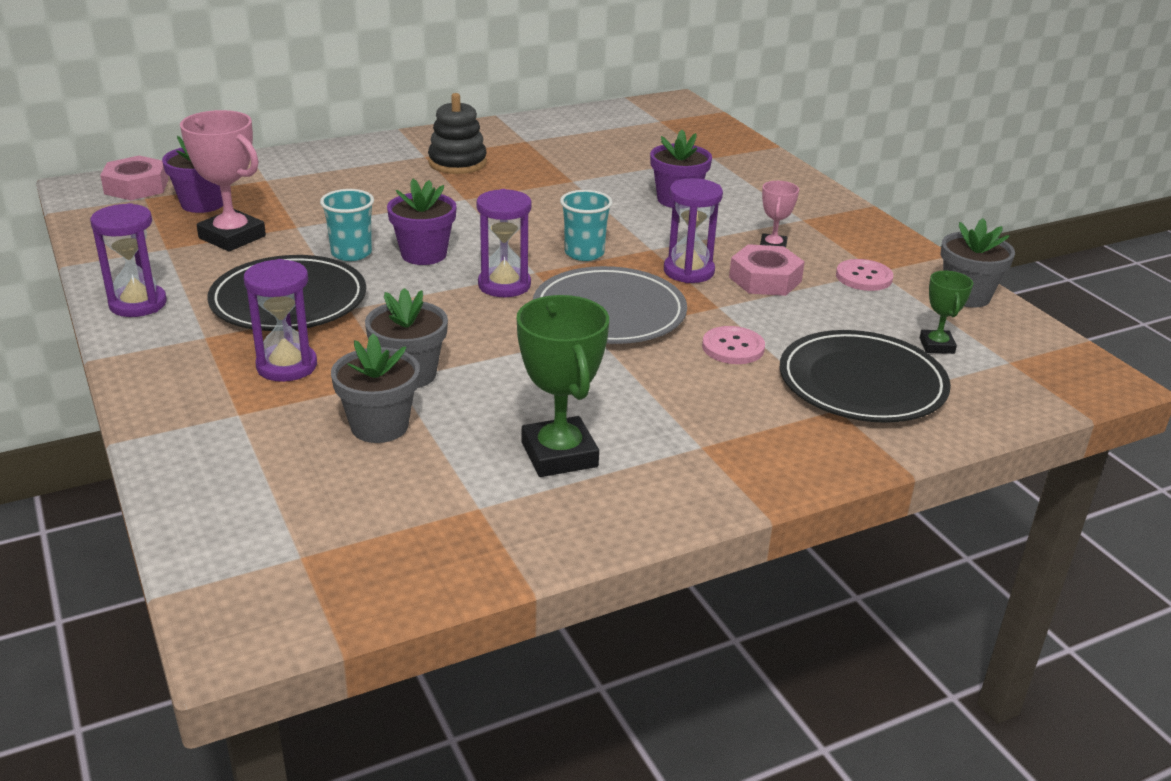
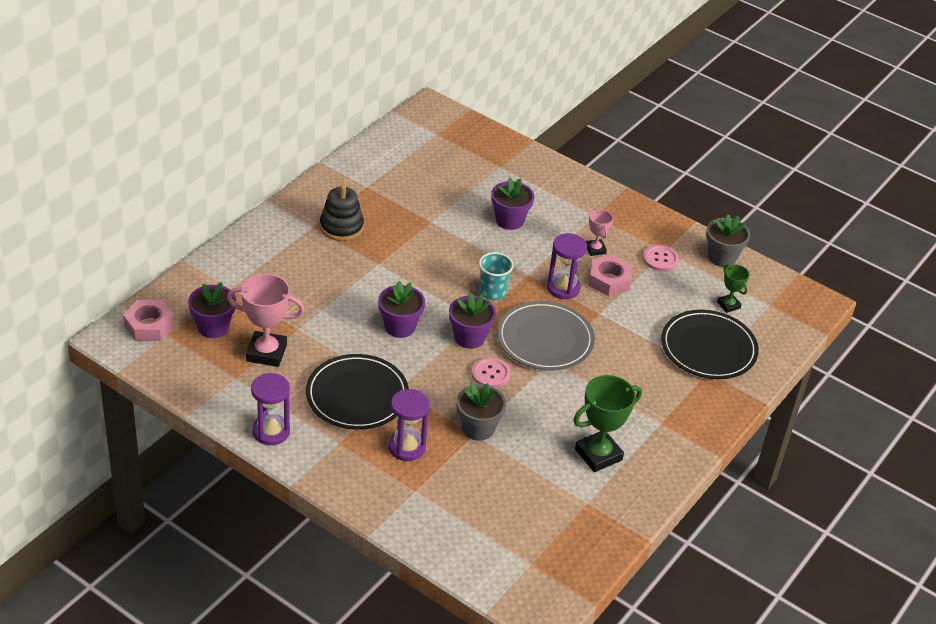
camera: 30 degrees left, 10 degrees up
(351, 253) = (355, 341): turquoise cup -> none
(379, 426) = (495, 470): grey flower pot -> none
(504, 285) = (469, 337): purple hourglass -> purple flower pot
(559, 454) = (598, 455): green trophy -> green trophy turned 75 degrees counterclockwise
(733, 347) = (629, 344): pink button -> pink button (490, 374)

